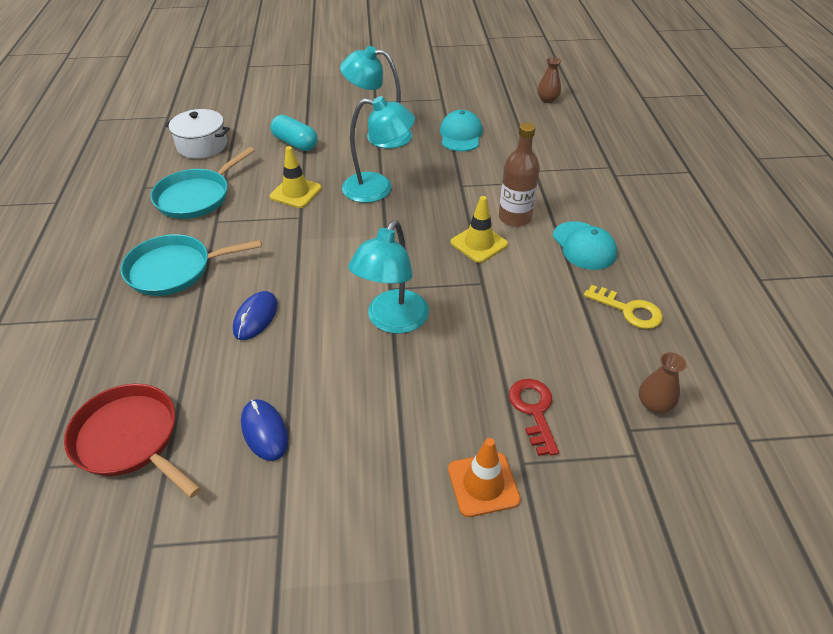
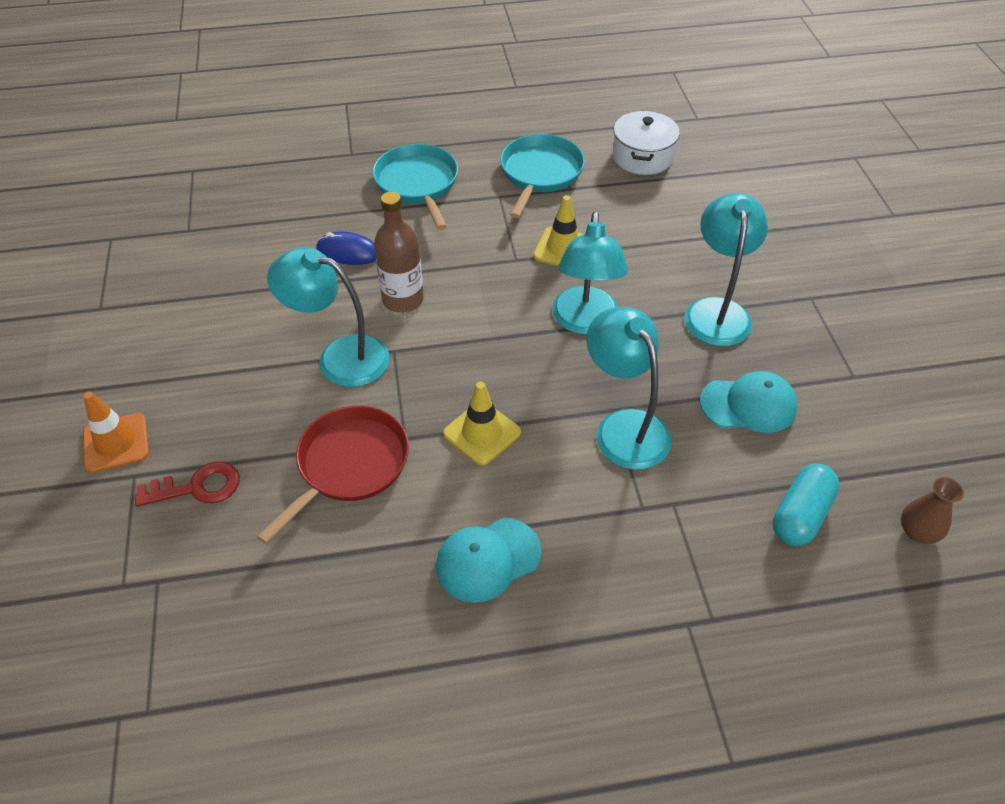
camera: 85 degrees right, 5 degrees up
(130, 439) = (211, 205): red pan -> red pan (349, 464)
(196, 197) = (540, 173): turquoise pan -> turquoise pan turned 75 degrees clockwise
(264, 431) = (205, 282): blue mouse -> none
(295, 143) = (670, 232): turquoise capsule -> turquoise capsule (800, 515)
(476, 182) = (624, 427): none -> turquoise lamp
(514, 218) = (544, 474): brown bottle -> brown bottle (403, 299)
(628, 310) = (352, 605): yellow key -> none
(654, 404) = (189, 614): brown vase -> none

